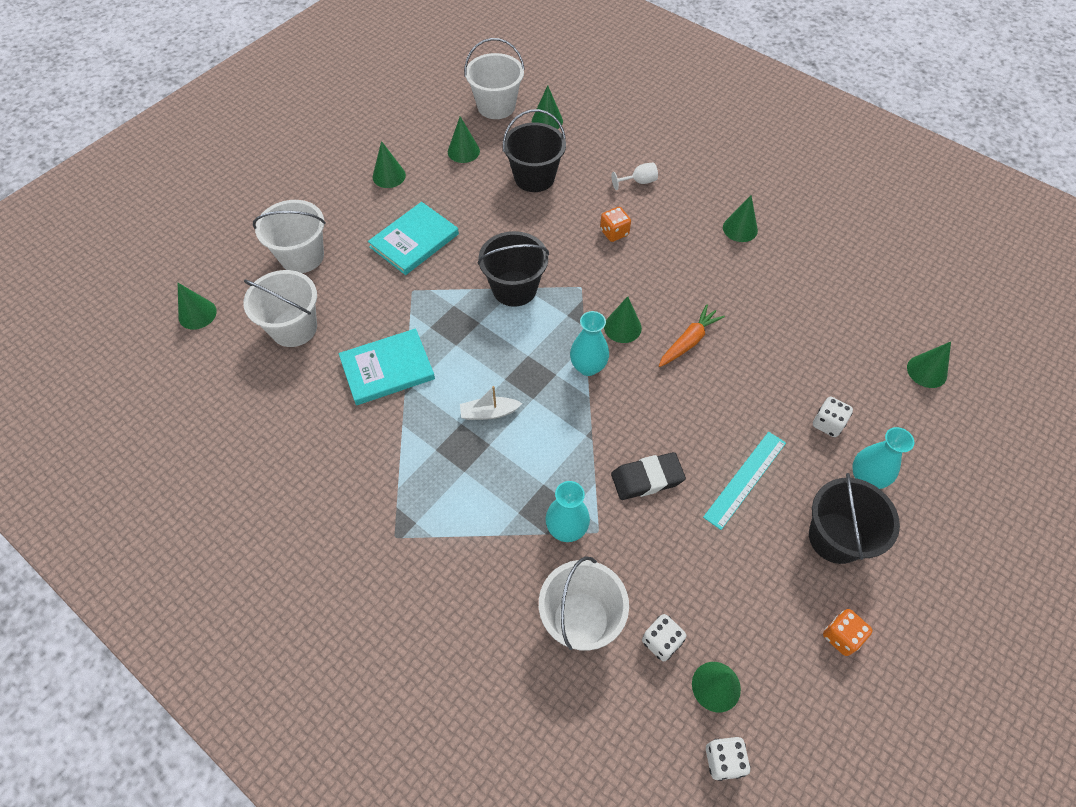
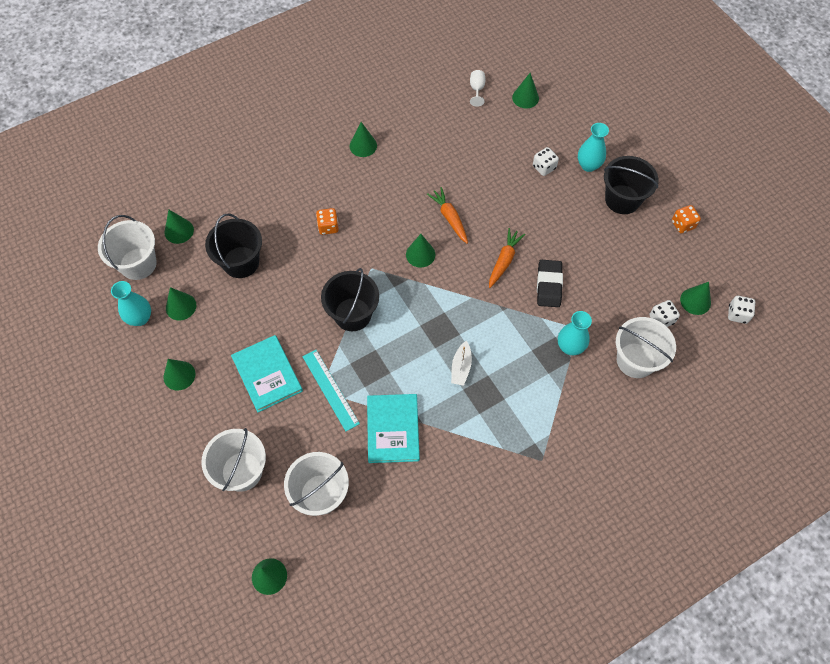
camera: 70 degrees left, 5 degrees up
(588, 367) = (446, 289): turquoise vase -> turquoise vase (140, 318)
(639, 182) = (284, 191): white goblet -> white goblet (477, 89)
(658, 417) = (504, 261): none -> orange carrot
(745, 479) = (568, 230): turquoise ruler -> turquoise ruler (330, 389)

